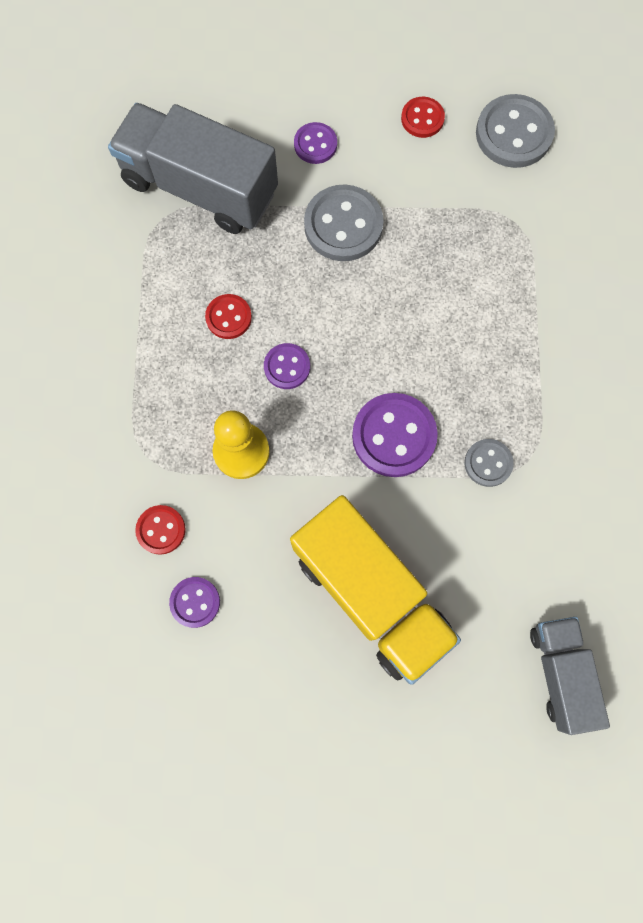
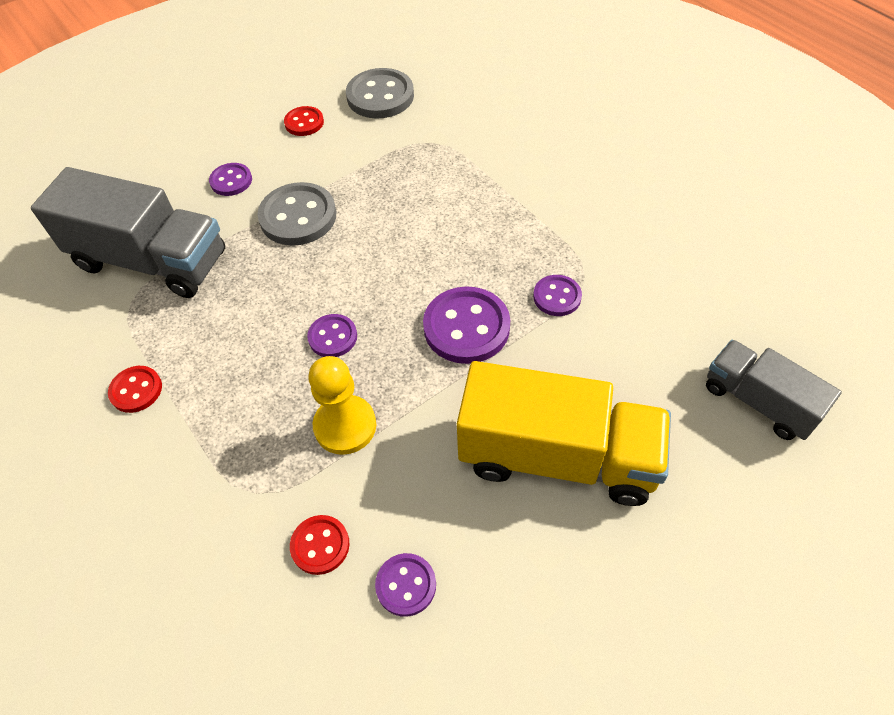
camera: 35 degrees left, 20 degrees down
(200, 187) = (151, 261): grey truck -> grey truck turned 150 degrees counterclockwise
(228, 317) = (250, 334): red button -> red button (136, 390)
(488, 463) = (557, 297): grey button -> purple button

